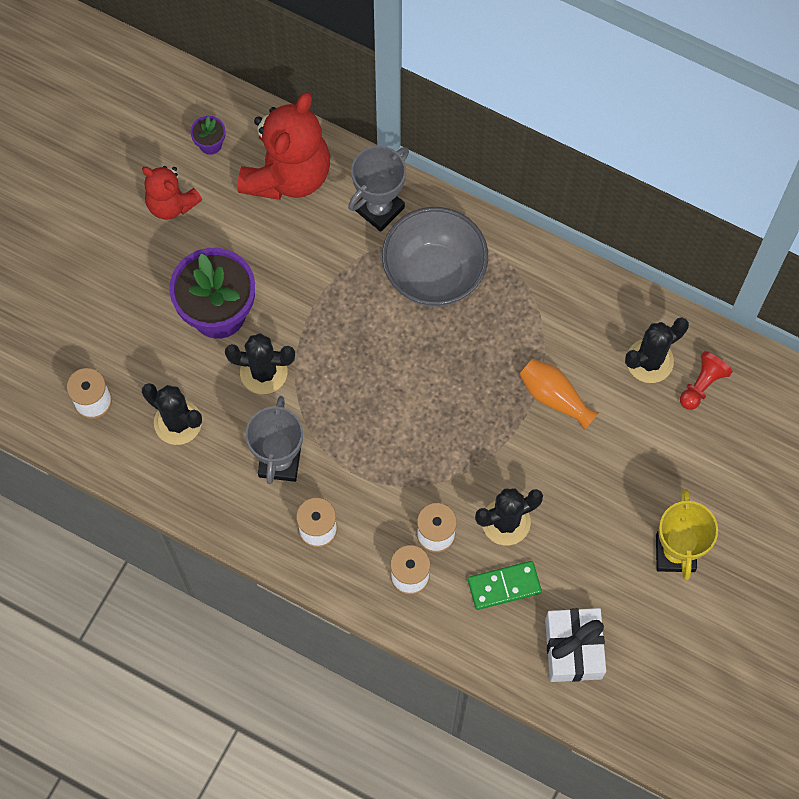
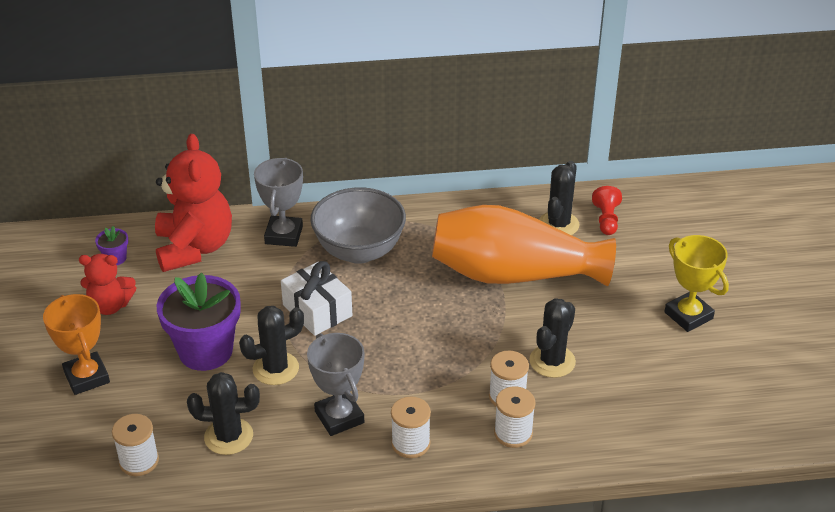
camera: 35 degrees left, 30 degrees down
(104, 279) = (87, 377): none -> orange trophy
(504, 586) = (590, 400): green domino -> none
(554, 397) = (514, 274): orange vase -> orange vase, size x2.30
(573, 649) = (680, 409): white gift -> white gift (317, 310)

